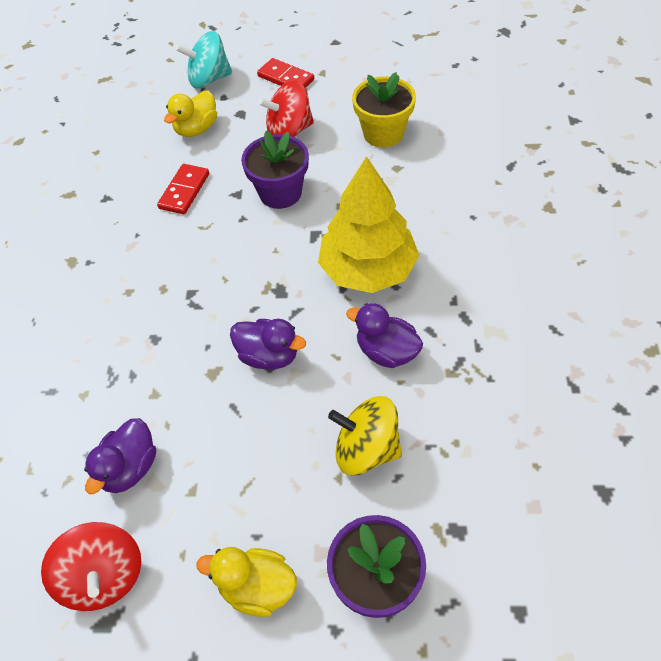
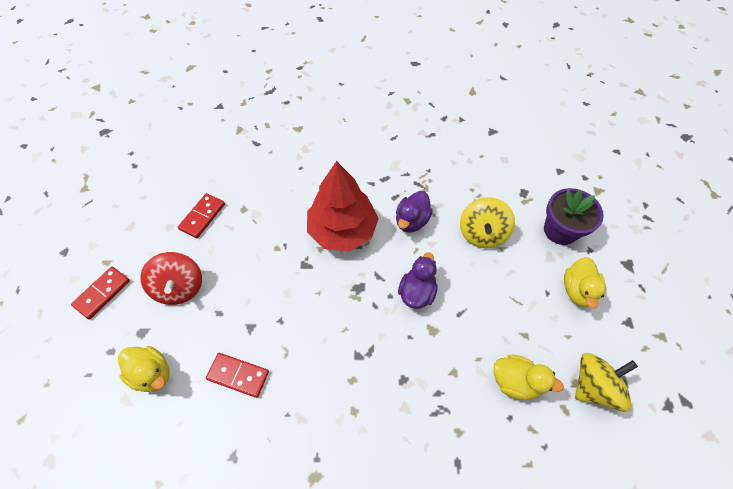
camera: 95 degrees left, 5 degrees up
(104, 576) = (593, 386): red spinning top -> yellow spinning top
(129, 468) = (515, 381): purple duck -> yellow duck
(209, 79) = (76, 369): turquoise spinning top -> none
(280, 193) = (255, 291): purple flower pot -> none
(368, 269) = (342, 230): yellow tree -> red tree
(383, 133) = (202, 217): yellow flower pot -> red domino

